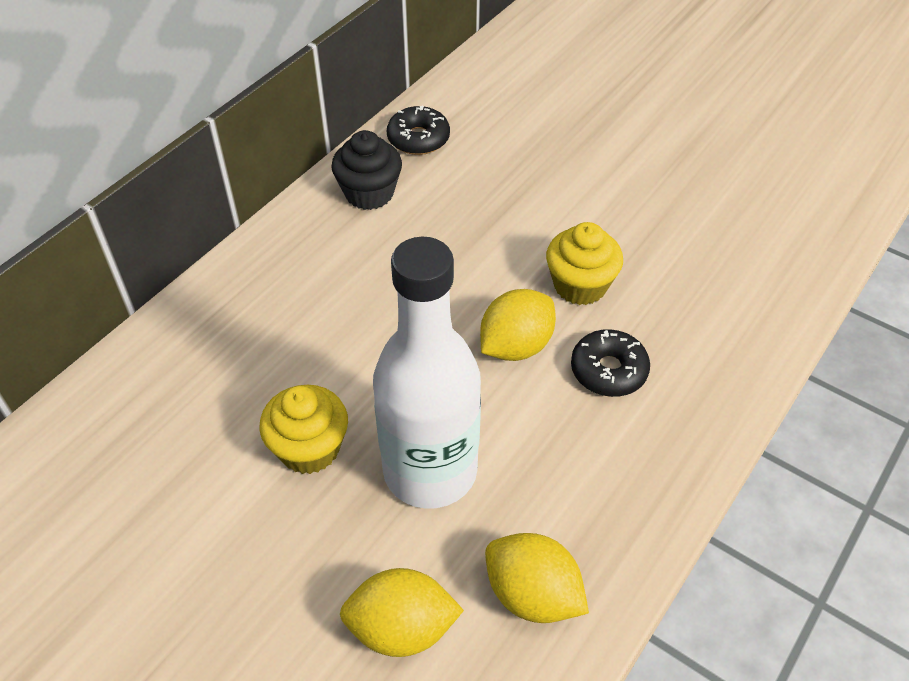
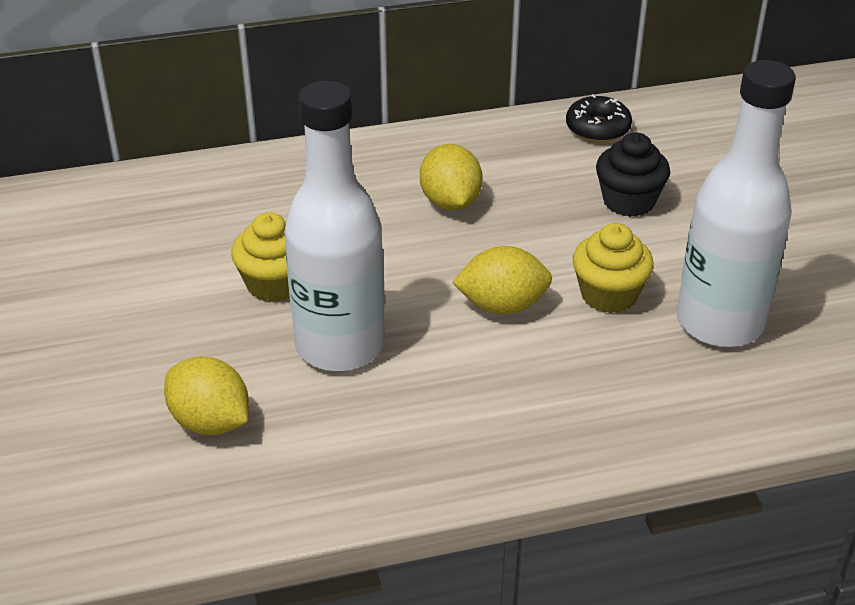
camera: 40 degrees right, 10 degrees down
(369, 193) = (510, 147): black cupcake -> black cupcake (628, 201)
(532, 595) = (320, 462): yellow lemon -> yellow lemon (450, 202)
(608, 370) = (558, 363): black donut -> none
(675, 261) = (719, 322): none -> white bottle

